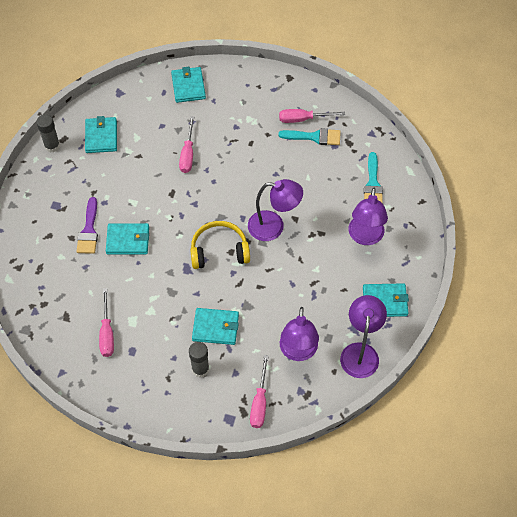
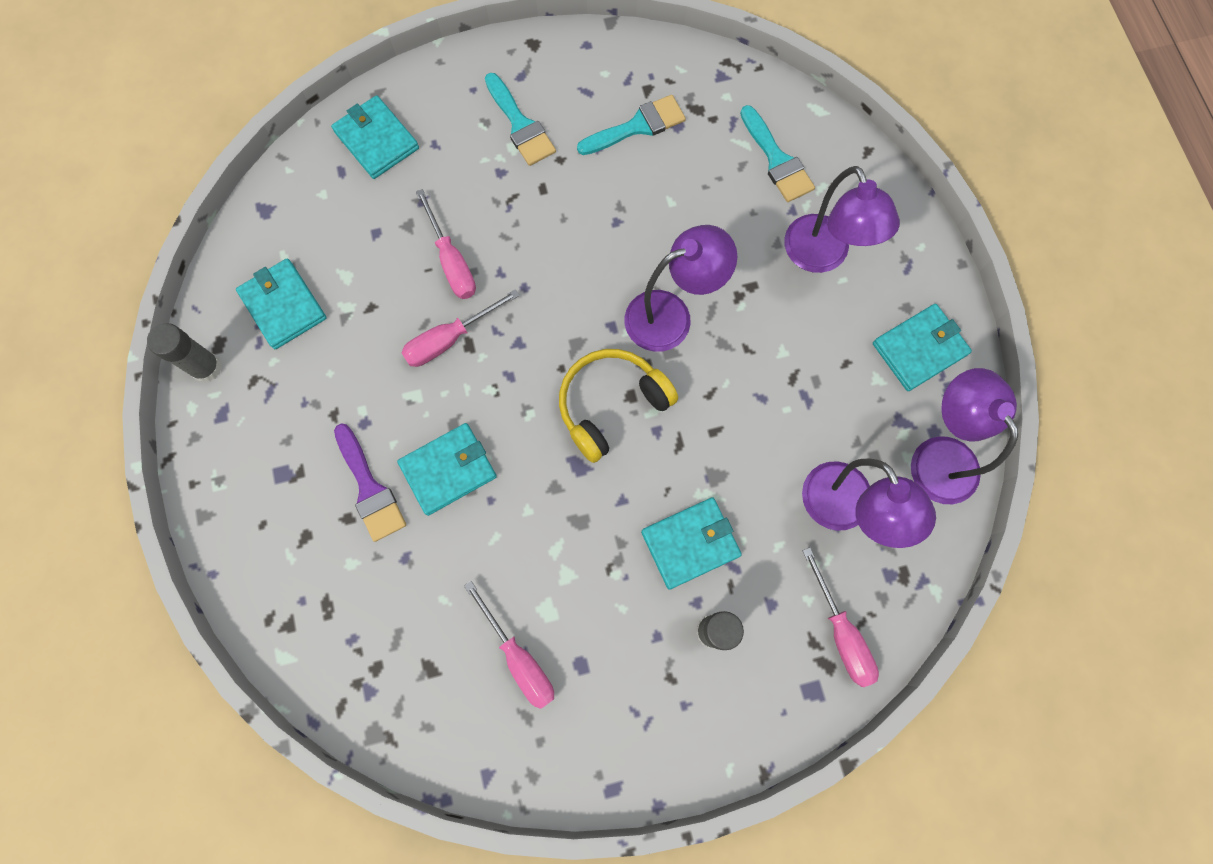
camera: 30 degrees left, 15 degrees up
(259, 110) = (520, 125): none -> turquoise brush
(303, 119) = (600, 105): pink screwdriver -> pink screwdriver (449, 339)

